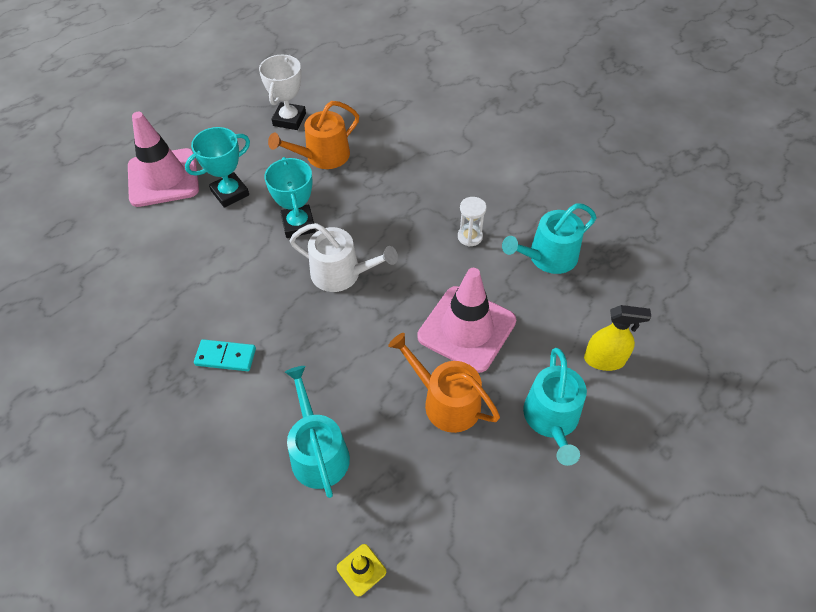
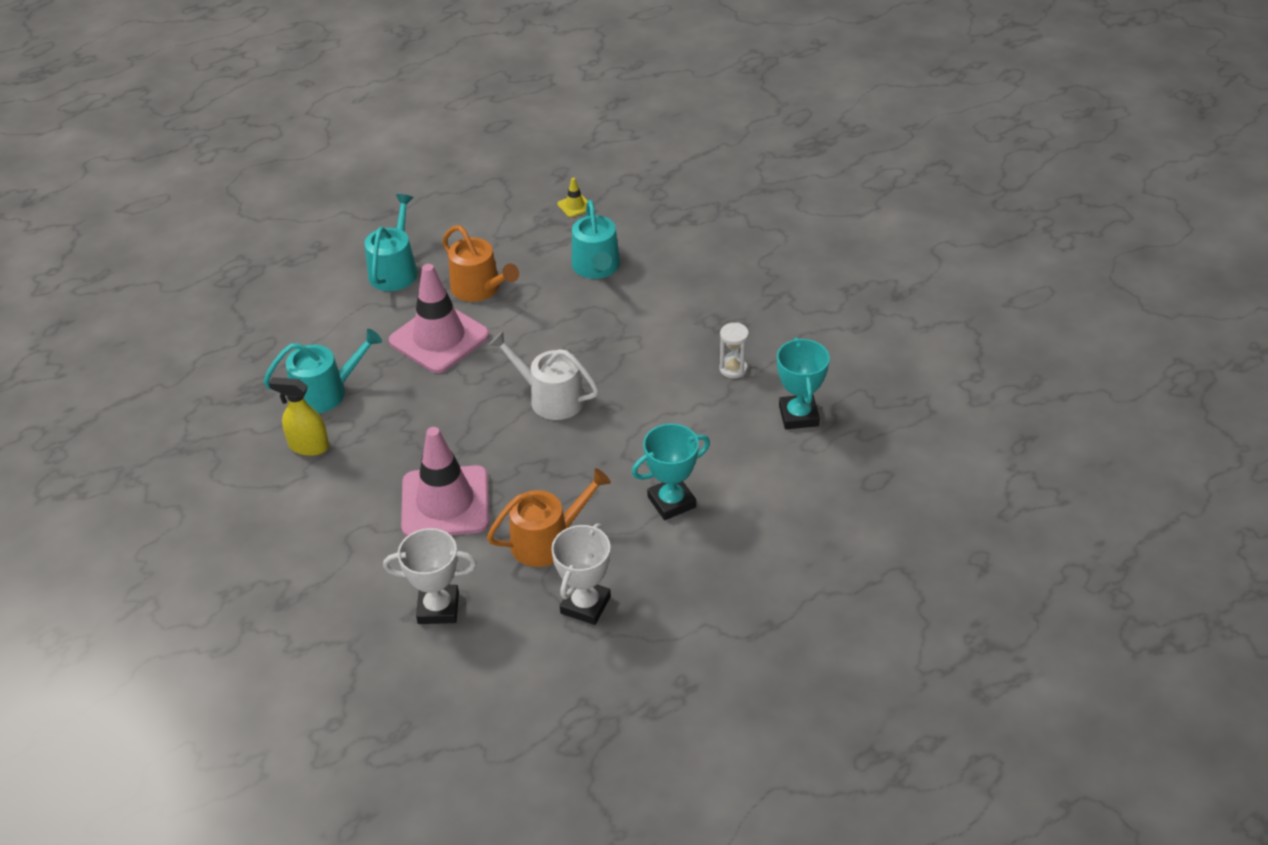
camera: 170 degrees left, 10 degrees down
(163, 178) = (759, 532): pink traffic cone -> pink traffic cone (445, 502)
(225, 357) = (675, 338): turquoise domino -> none
(298, 224) = (590, 454): turquoise trophy -> turquoise trophy (798, 416)
(388, 108) = (438, 608): none -> white trophy
(470, 236) = (399, 421): white hourglass -> white hourglass (733, 369)
(604, 360) = (325, 304): yellow spray bottle -> yellow spray bottle (309, 446)

